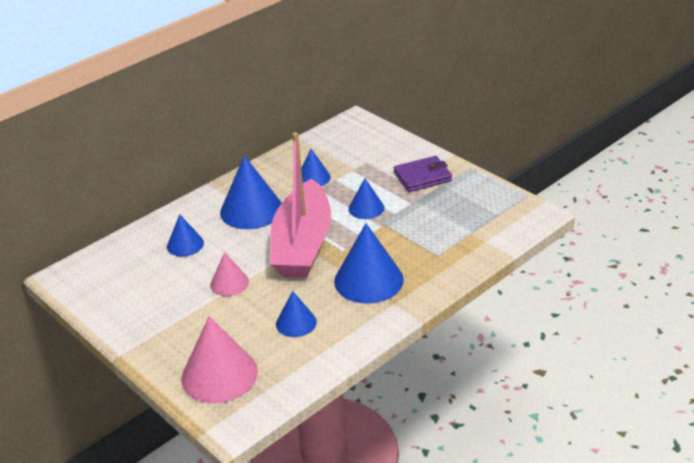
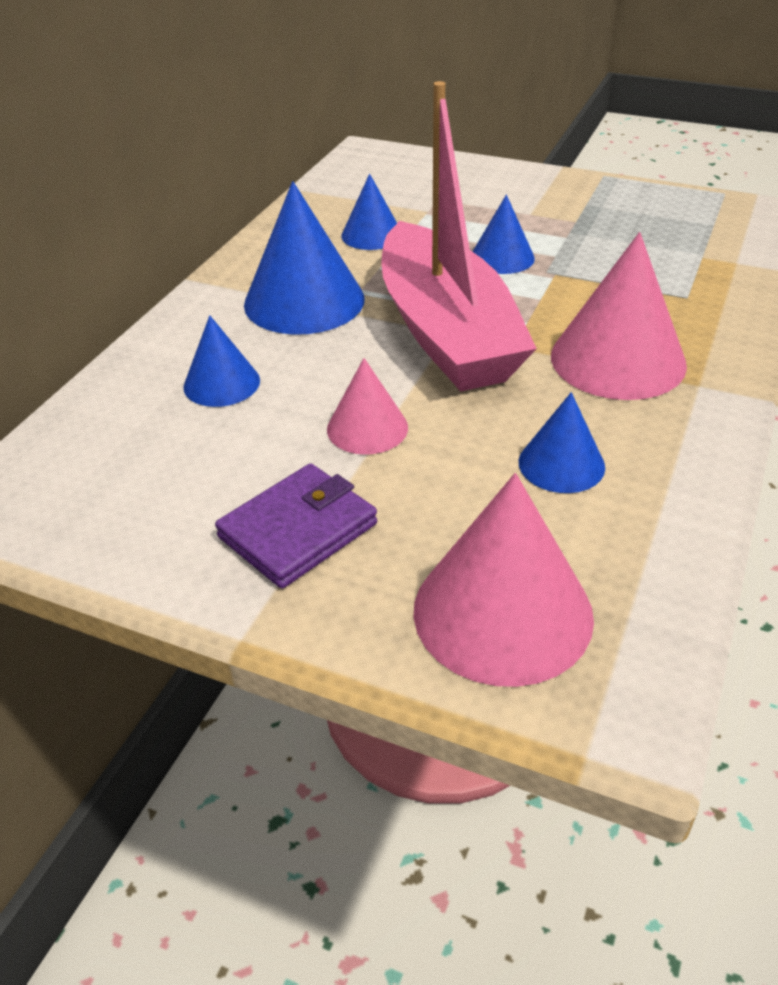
camera: 25 degrees left, 5 degrees up
(368, 280) = (618, 360): blue cone -> pink cone
(422, 177) = (546, 200): purple wallet -> purple wallet (298, 530)

